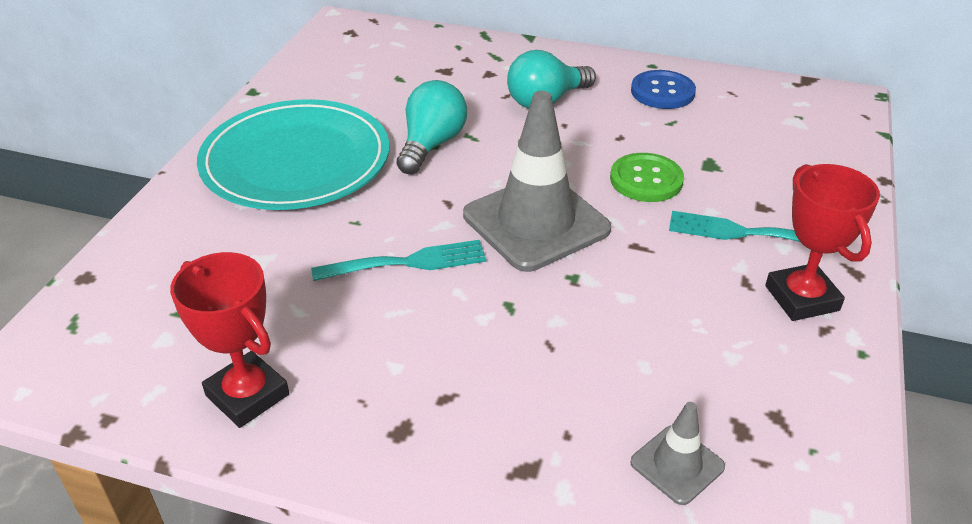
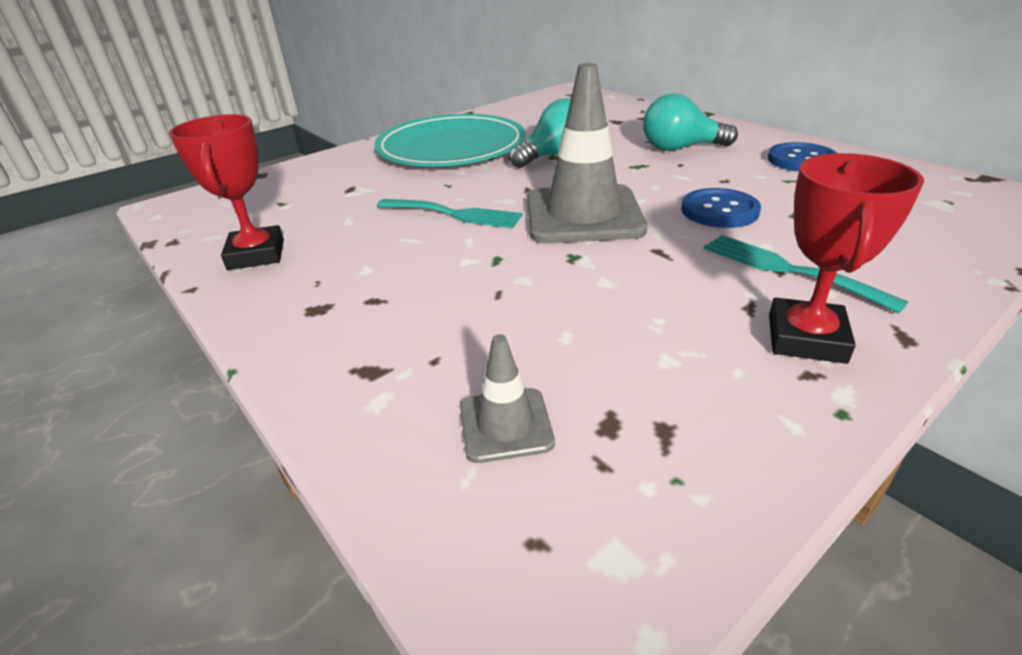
camera: 35 degrees right, 5 degrees down
(646, 180) = (719, 210): green button -> blue button

